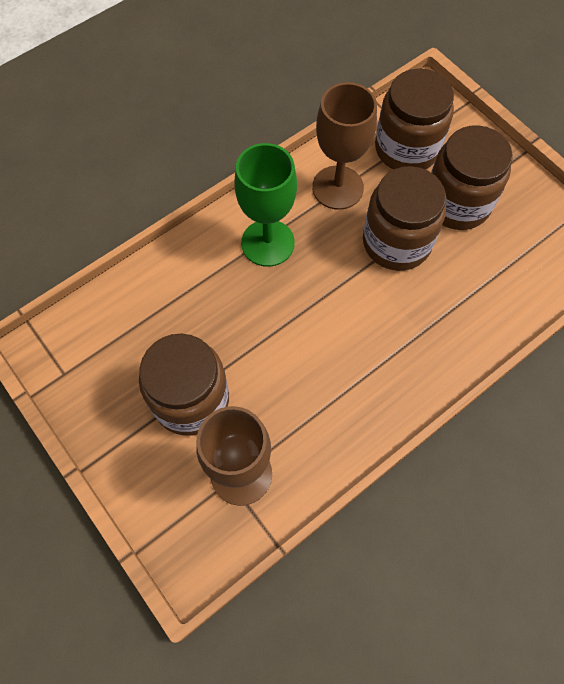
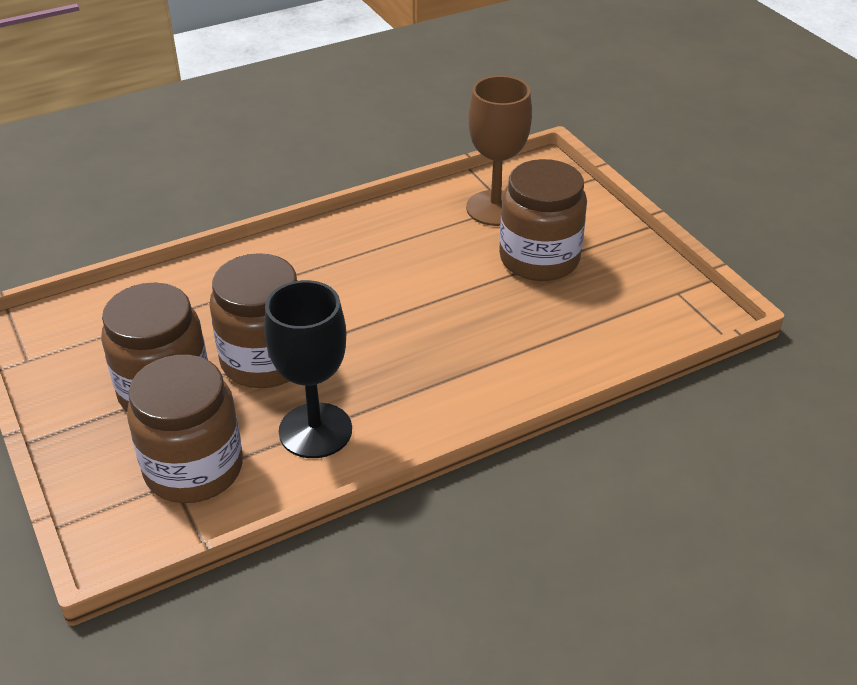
camera: 170 degrees left, 25 degrees down
(268, 243) = (429, 380): green goblet -> none
(337, 187) = (315, 430): brown goblet -> black goblet

